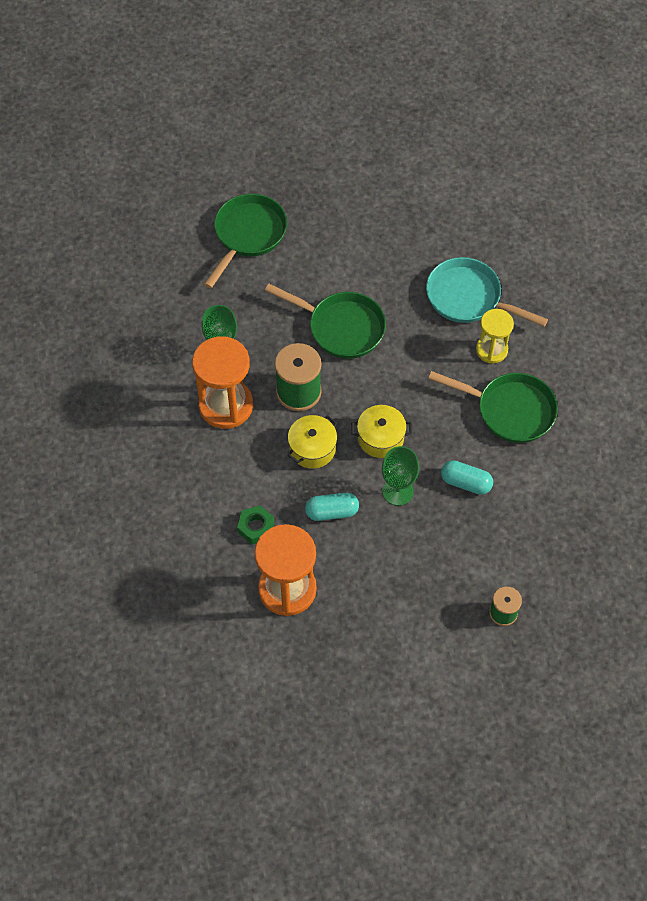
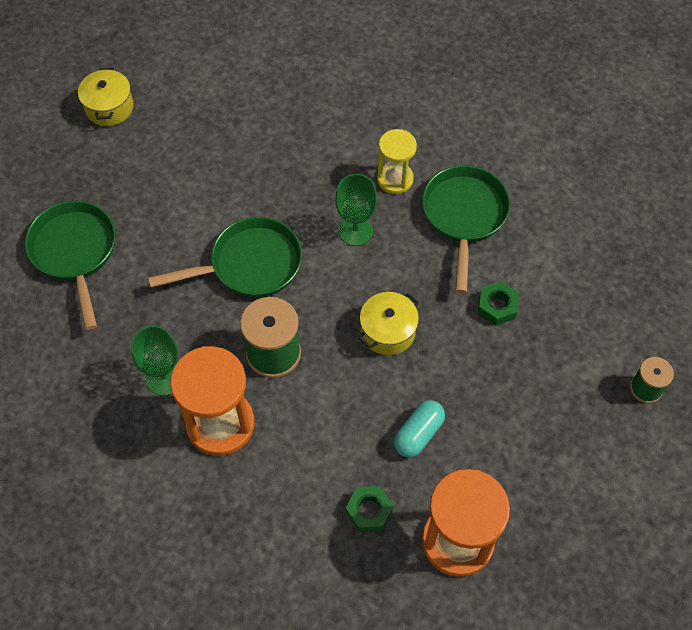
camera: 45 degrees left, 0 degrees up
(312, 448) = (340, 393): yellow pot -> yellow pot (109, 107)
(398, 491) = (452, 364): green goblet -> green goblet (355, 231)
(466, 482) = (497, 306): turquoise capsule -> green nut
(468, 298) = (329, 152): turquoise pan -> none
(510, 410) = (464, 216): green pan -> green pan turned 60 degrees counterclockwise

